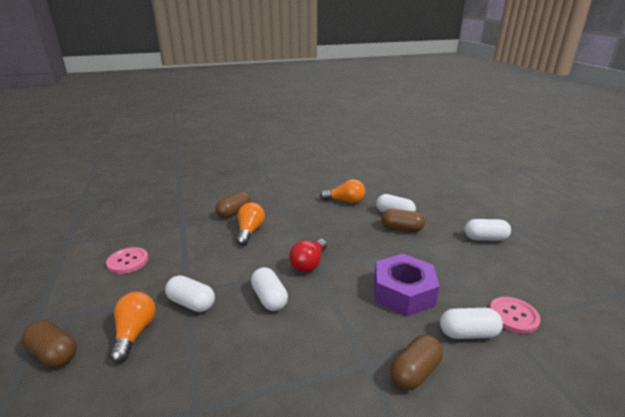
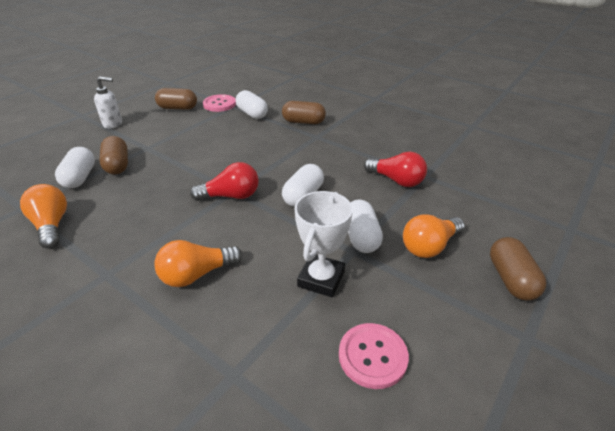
camera: 125 degrees left, 10 degrees up
(188, 268) = (321, 279): none -> white trophy
(218, 376) = (396, 180): none -> red light bulb
(234, 213) = (148, 329): brown capsule -> brown capsule (178, 108)
(403, 292) = (230, 141): purple nut -> none
(485, 238) = (113, 124): white capsule -> white soap dispenser

